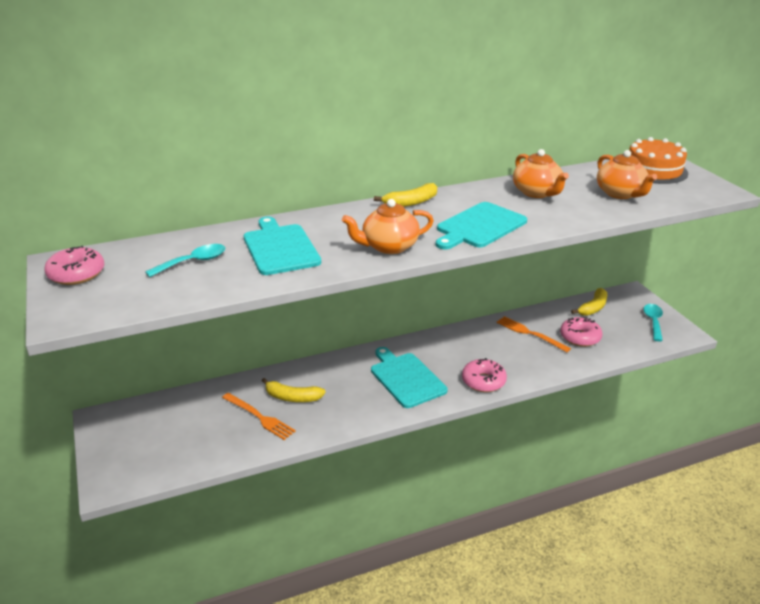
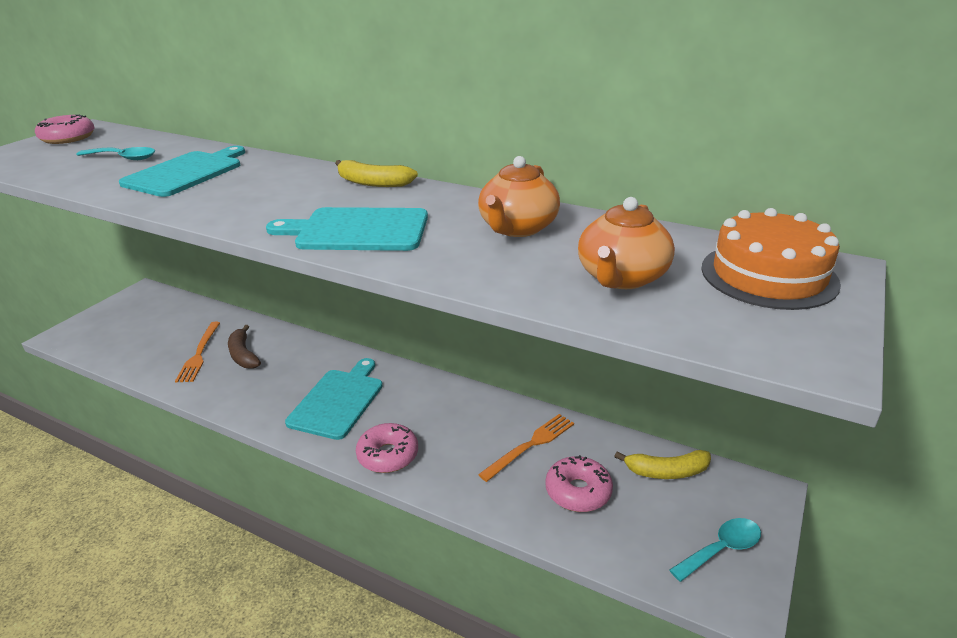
camera: 50 degrees right, 0 degrees up
(292, 397) = (243, 355): yellow banana -> brown banana
(389, 247) = (241, 208): orange teapot -> none
(530, 333) = (530, 445): orange fork -> orange fork turned 45 degrees clockwise

